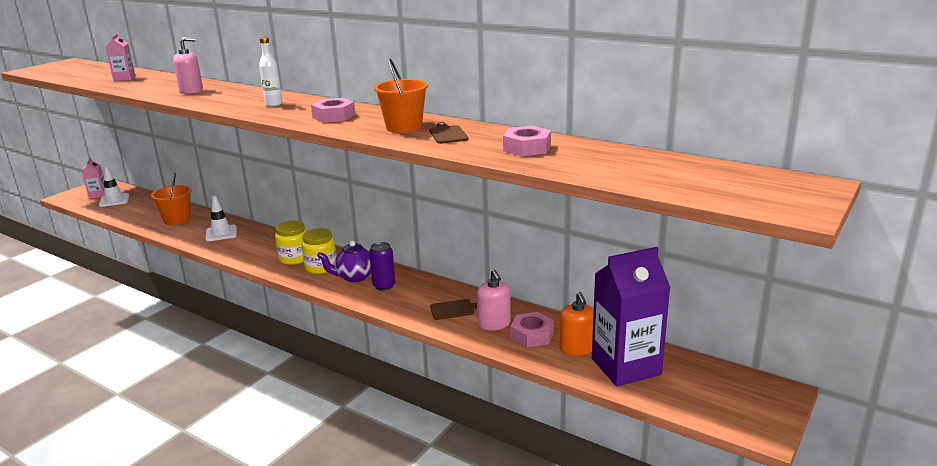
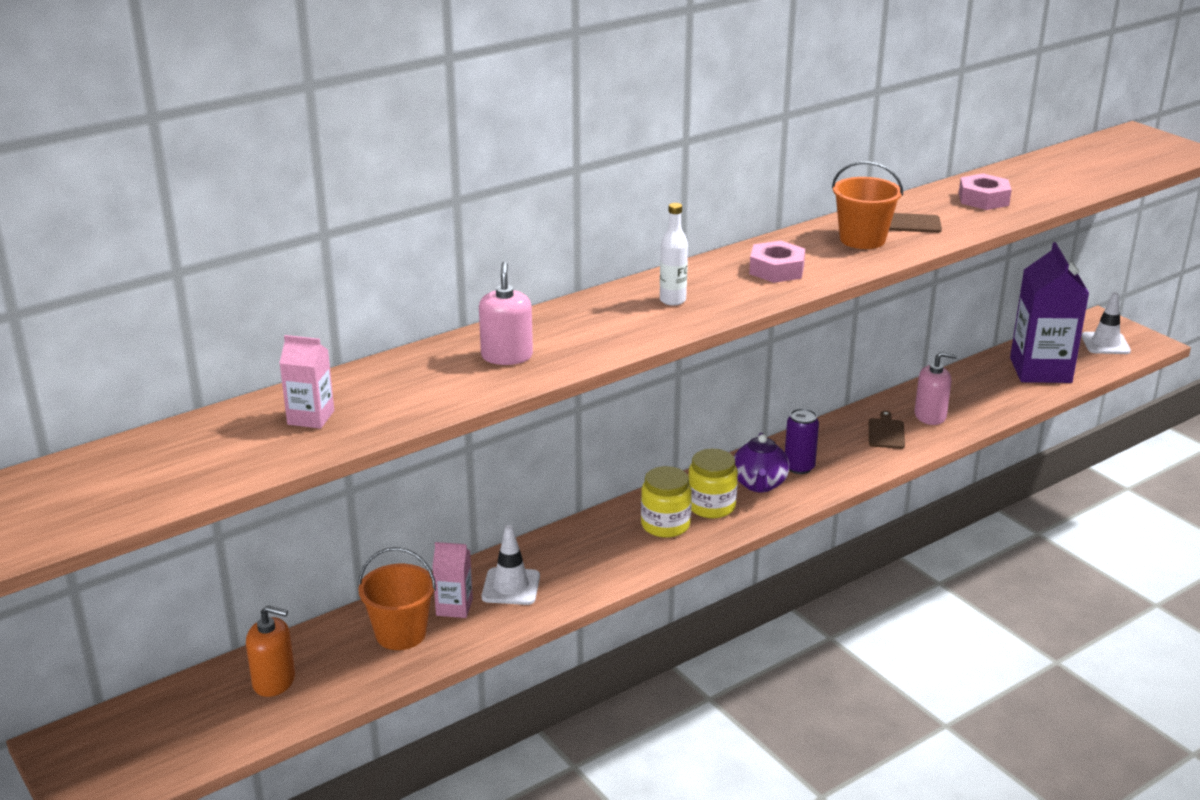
camera: 70 degrees left, 5 degrees up
(98, 195) = (137, 745): pink carton -> pink carton (454, 607)
(114, 200) = (202, 719): white traffic cone -> white traffic cone (1105, 344)
(532, 335) = (963, 401): pink nut -> none
(577, 348) = (999, 385): orange soap dispenser -> orange soap dispenser (274, 681)

